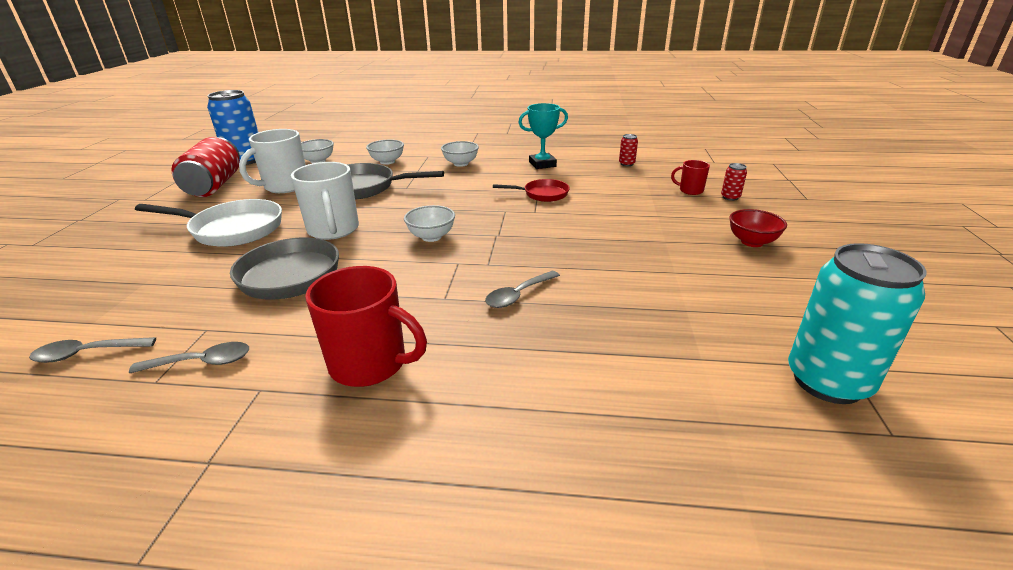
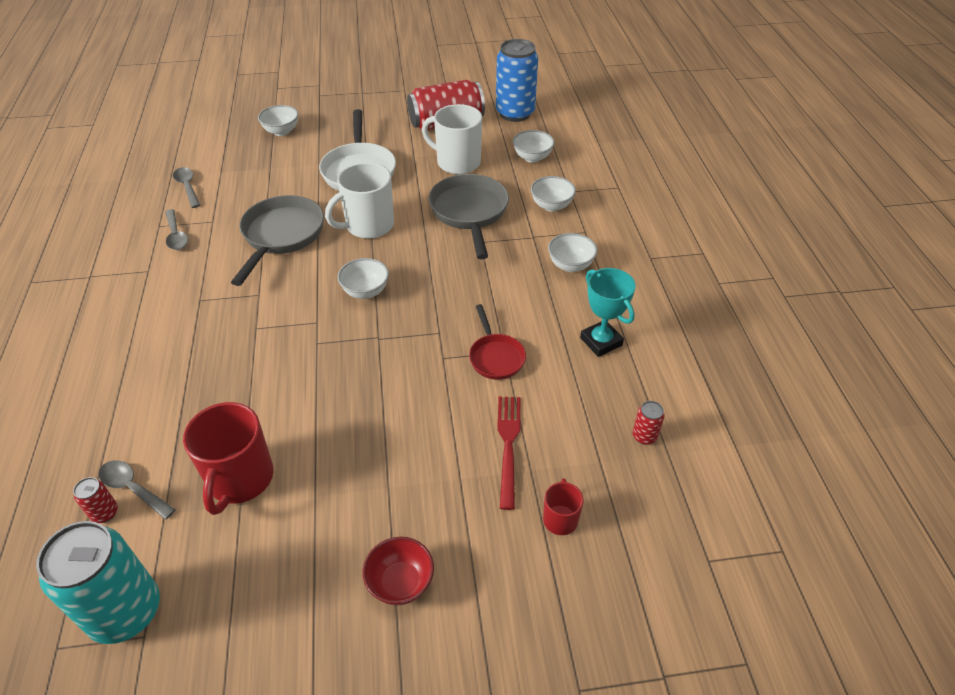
camera: 75 degrees right, 15 degrees up
(71, 272) = (281, 131): none -> white bowl
(370, 364) = (170, 311): red mug -> red mug (240, 479)
(518, 295) = (262, 374): grey spoon -> grey spoon (133, 488)
(628, 198) = (508, 445): none -> red fork
(730, 197) = (549, 571): red can -> red can (105, 513)

